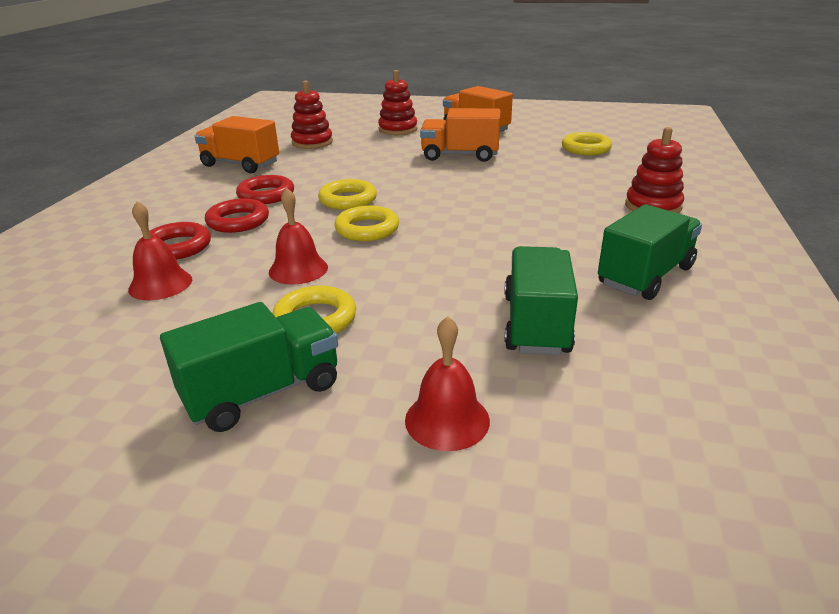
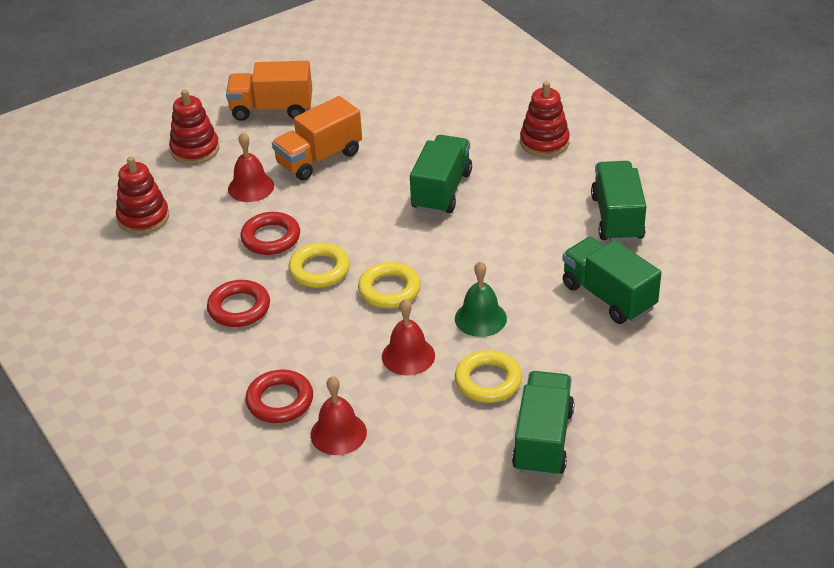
camera: 45 degrees left, 10 degrees up
(238, 221) = (274, 348): red ring -> red ring (271, 238)
(240, 165) = (133, 289): orange truck -> none
(394, 277) = (480, 318): none -> green bell
(447, 420) = (648, 384): red bell -> red bell (251, 187)
(512, 198) = (441, 191): none -> green truck
(586, 148) = (409, 90): yellow ring -> none

